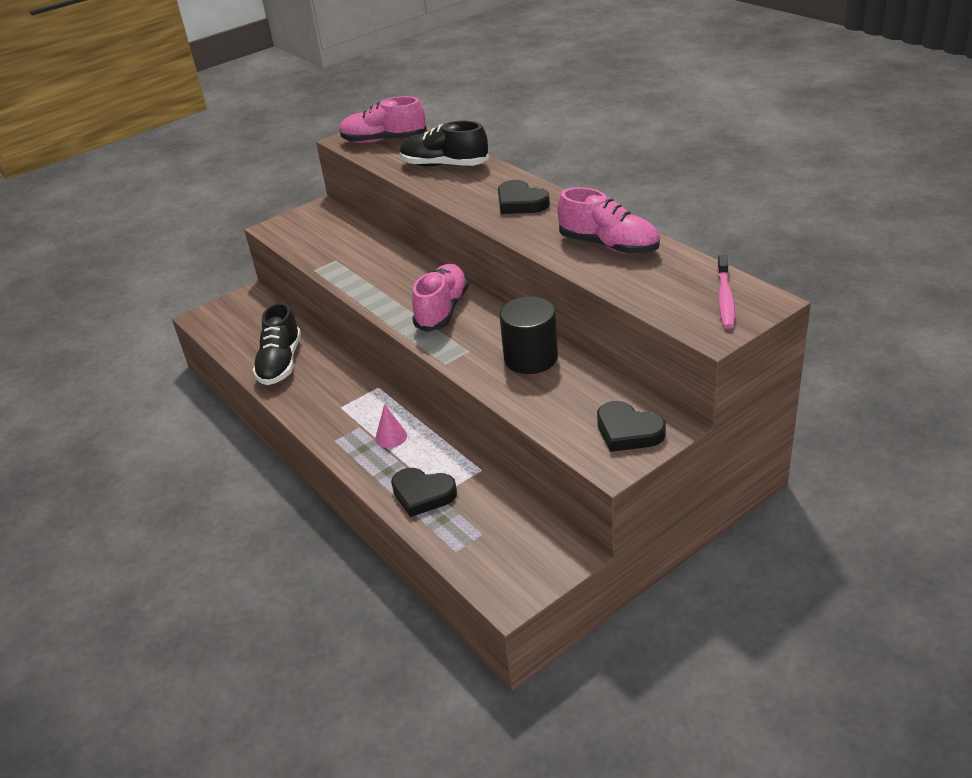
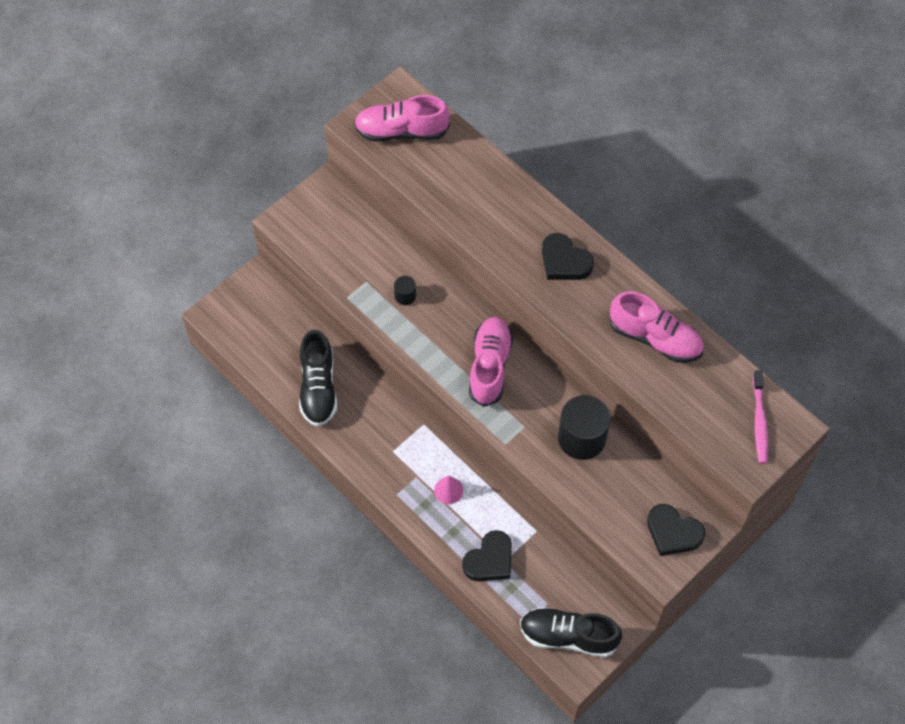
camera: 10 degrees left, 25 degrees up
(370, 267) = (405, 296): none -> black cylinder
(422, 494) = (489, 560): black heart -> black heart turned 60 degrees counterclockwise
(444, 165) = (476, 186): black shoe -> black shoe (568, 636)

